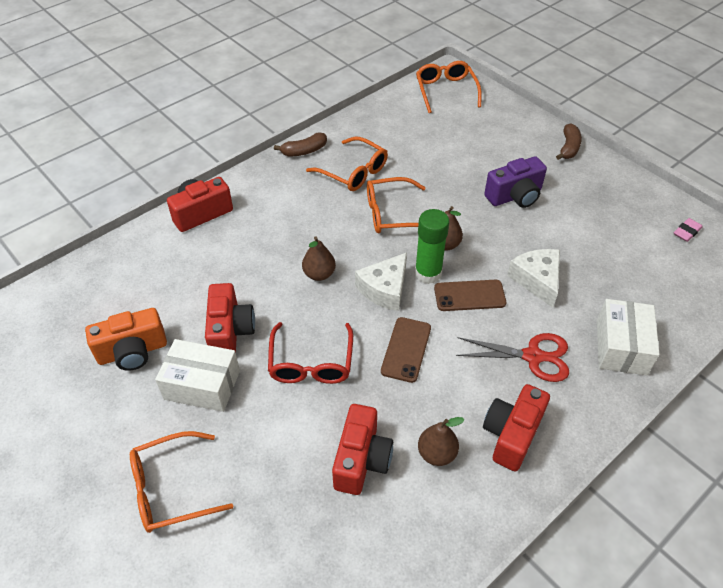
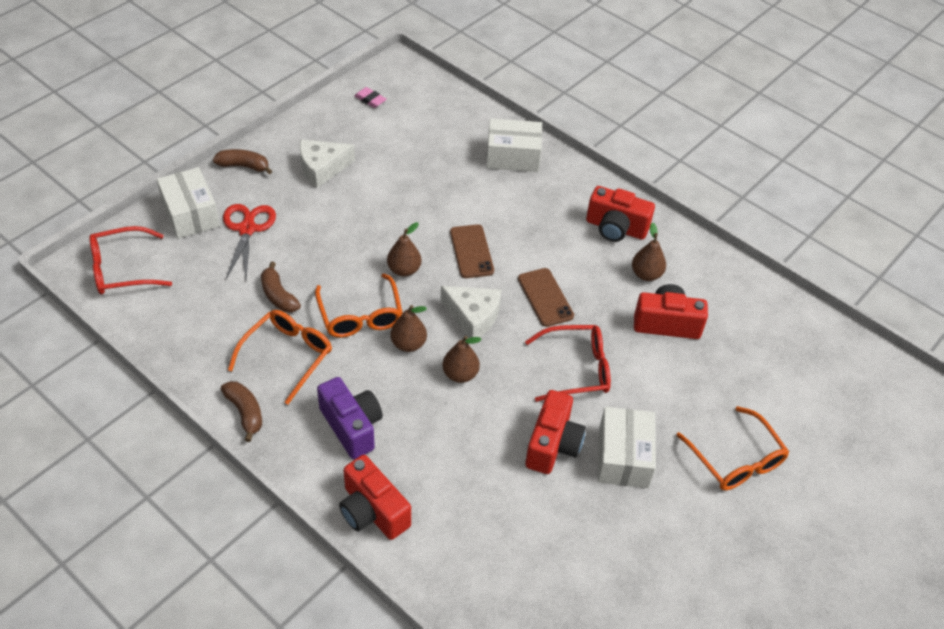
camera: 100 degrees left, 0 degrees up
(132, 352) = (598, 533): orange camera -> none
(230, 331) = (552, 444): red camera -> red camera turned 120 degrees clockwise
(357, 242) = (408, 344): none -> brown pear
(406, 349) = (545, 297): brown phone -> brown phone turned 60 degrees clockwise
(416, 167) = (278, 295): none -> brown banana
(428, 273) = (446, 283): green glue stick -> none
(446, 91) = (123, 269): orange glasses -> red glasses
(506, 121) = (191, 214): none -> white box
(515, 196) = (326, 213): purple camera -> purple camera (352, 426)
(532, 356) = (534, 211): red scissors -> red scissors (247, 229)
(537, 280) = (444, 203): white cheese -> white cheese (322, 168)

